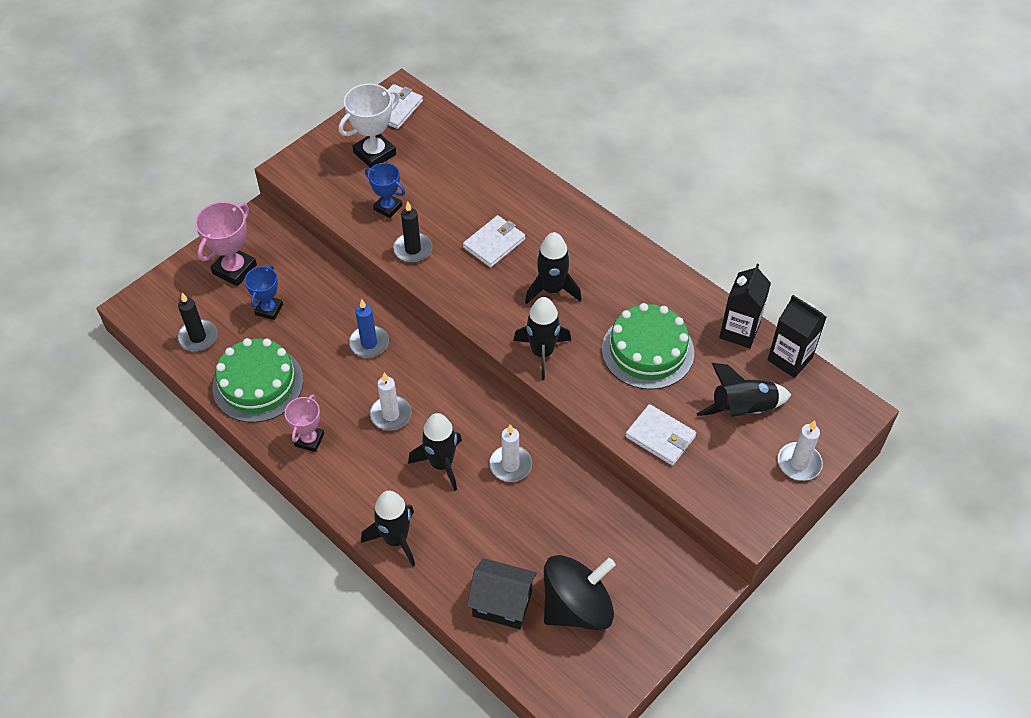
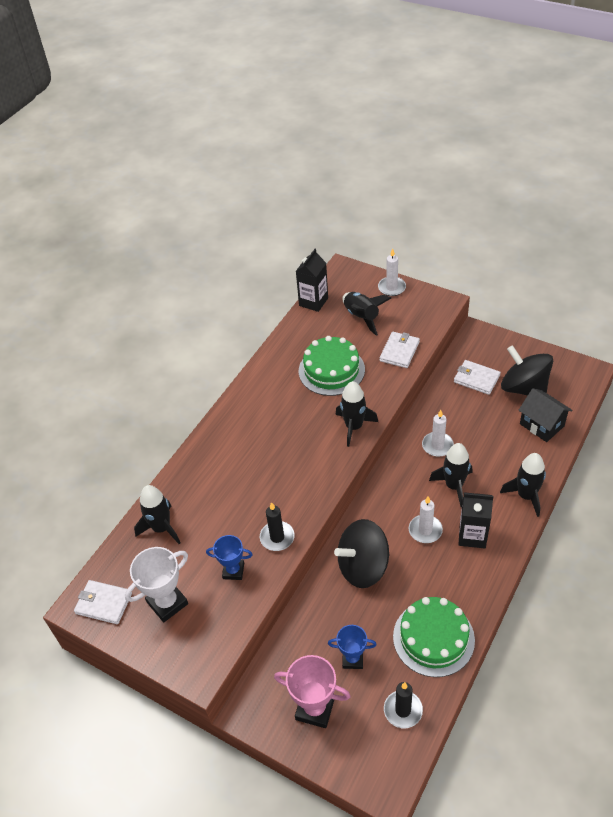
camera: 100 degrees left, 5 degrees down
(309, 440) = (470, 579): pink trophy -> none
(369, 343) = (363, 567): blue candle -> black spinning top
(374, 153) = (167, 603): white trophy -> white trophy turned 75 degrees counterclockwise
(388, 207) = (233, 571): blue trophy -> blue trophy turned 75 degrees clockwise
(494, 243) = (255, 482): white wallet -> white wallet (476, 379)
(502, 604) = (542, 425): black house -> black house turned 45 degrees counterclockwise
(552, 289) = (292, 434): black rocket -> black rocket (161, 528)
(739, 331) = (298, 328): black carton -> black carton (472, 535)

